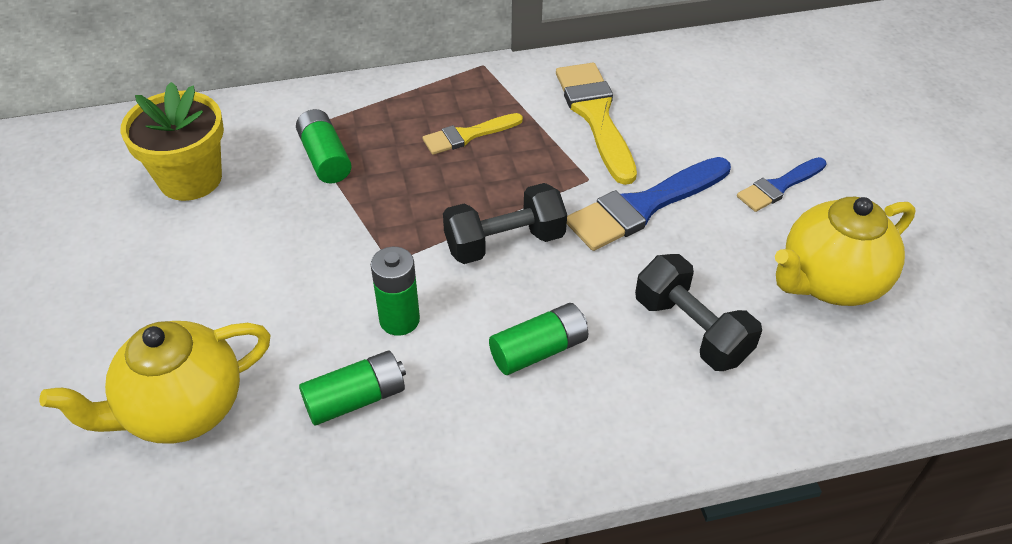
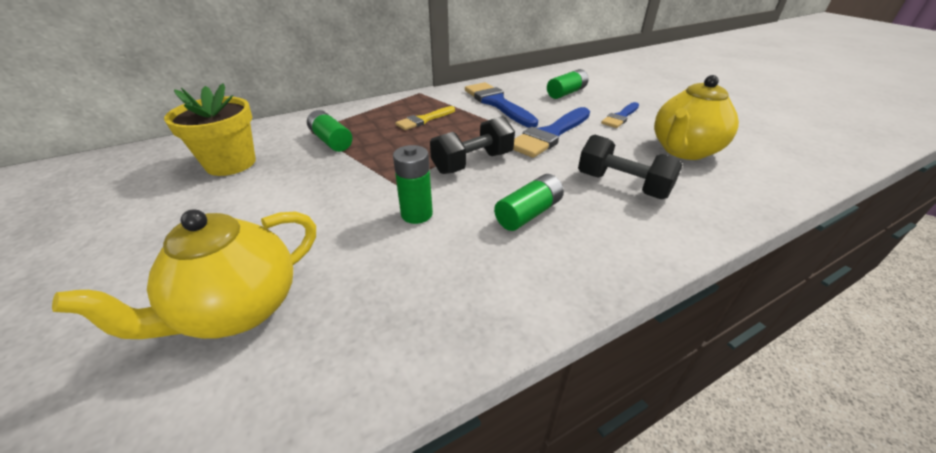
camera: 15 degrees left, 10 degrees down
(356, 399) = (400, 270): green battery -> green battery (566, 93)
(596, 116) = (497, 103): yellow brush -> blue brush

